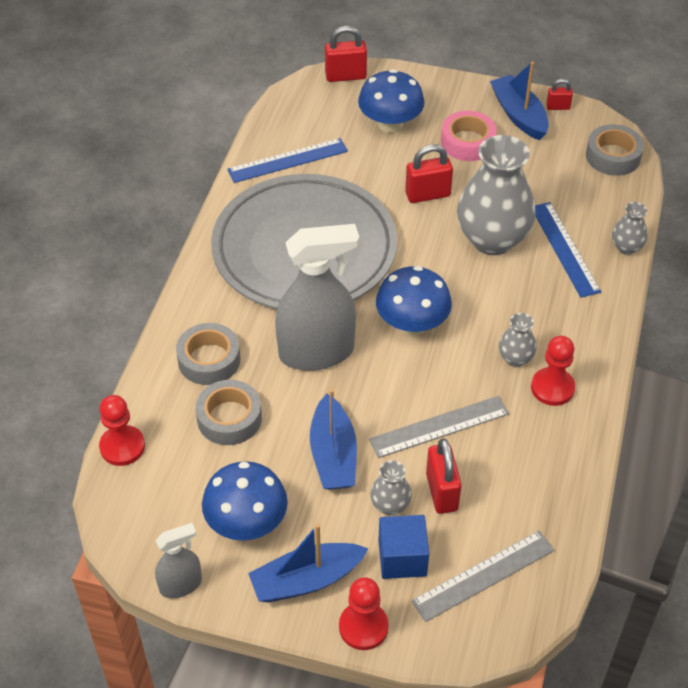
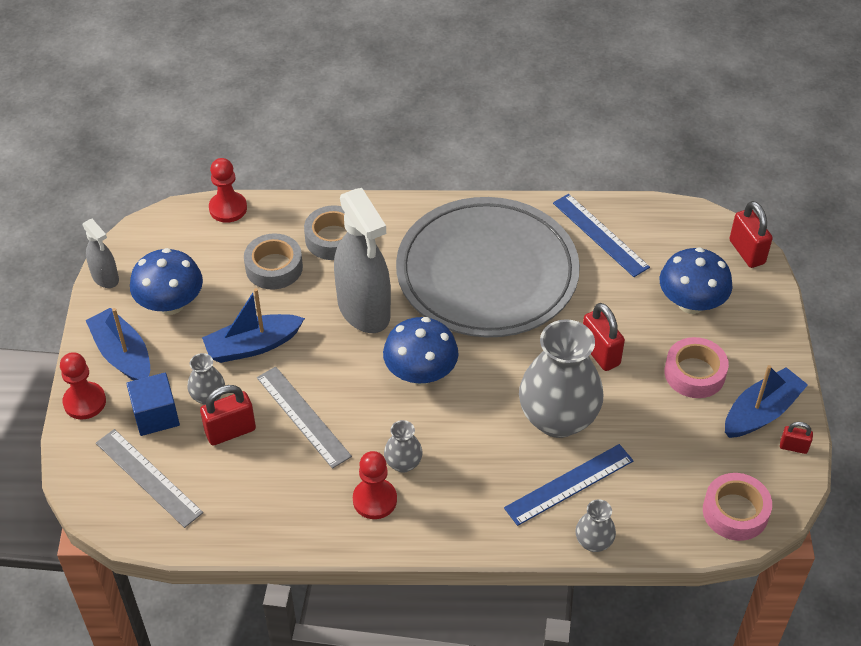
camera: 75 degrees right, 0 degrees up
(558, 107) = (793, 447): red padlock -> red padlock turned 60 degrees counterclockwise
(613, 156) = (735, 512): grey tape -> pink tape

